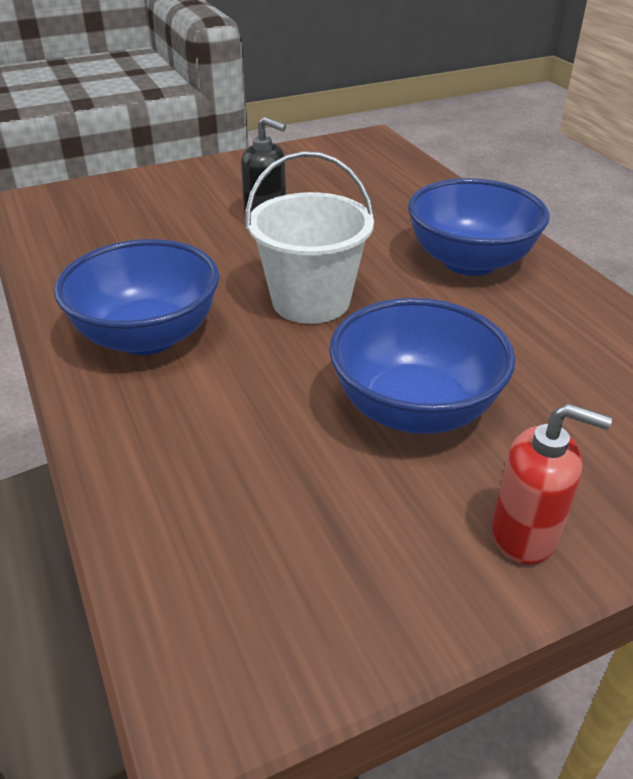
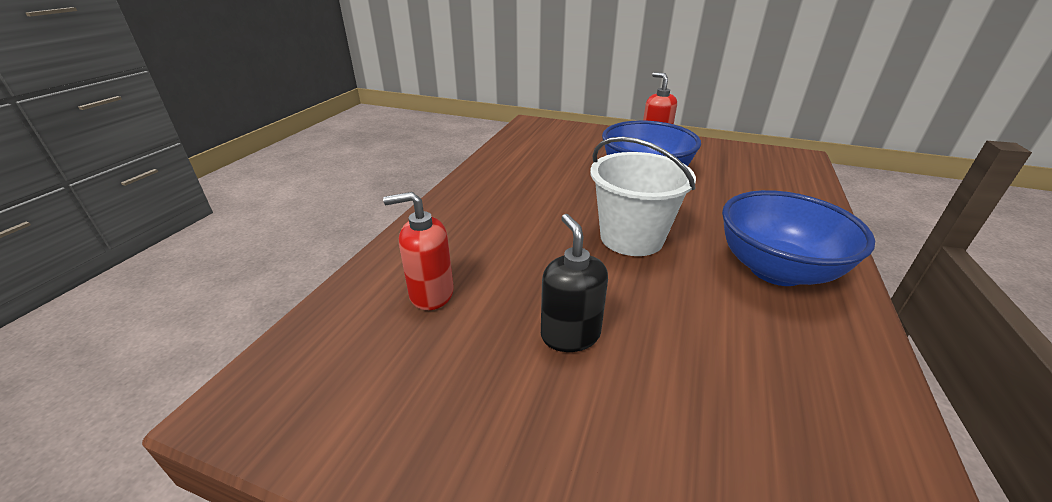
camera: 135 degrees left, 5 degrees down
(382, 196) = (431, 294): none -> red soap dispenser
(469, 262) = (493, 211): blue bowl -> none

